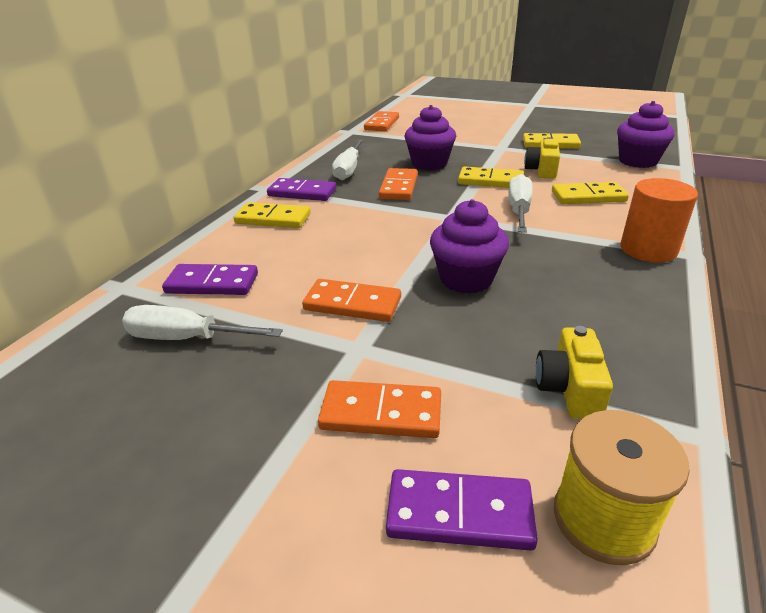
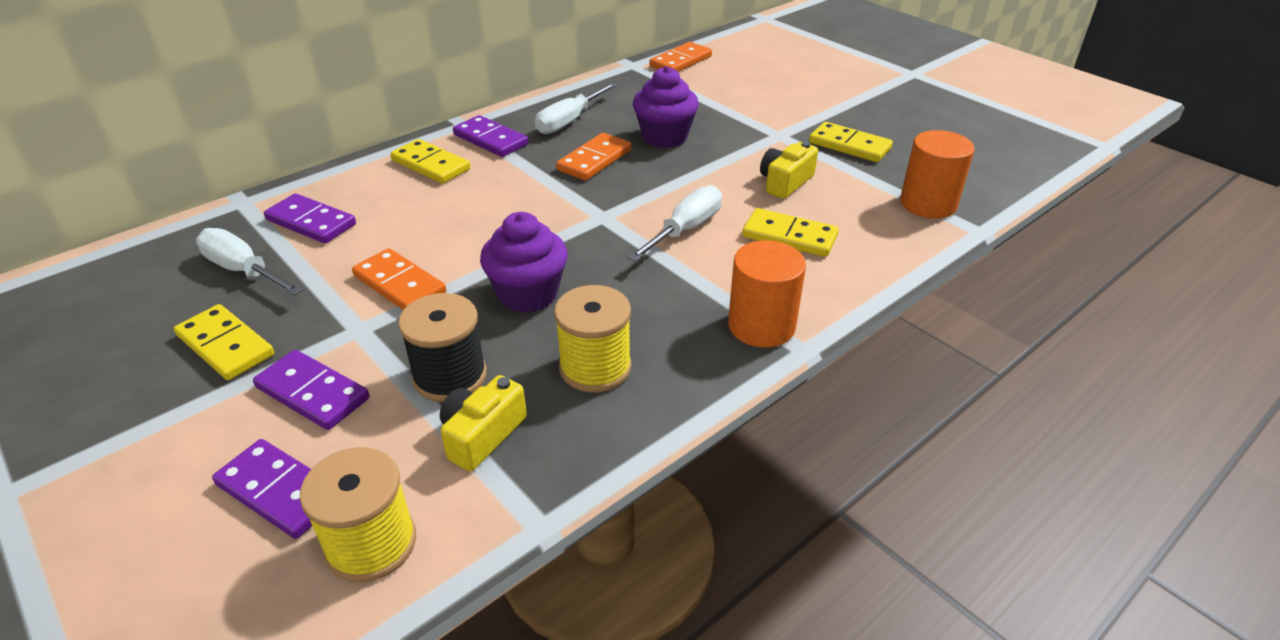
camera: 25 degrees right, 5 degrees up
(381, 413) = (312, 393): orange domino -> purple domino
(484, 355) = (450, 376): none -> black spool
(490, 181) = (704, 180): yellow domino -> yellow domino (226, 345)
(583, 310) = (595, 367): none -> yellow spool
(637, 161) = (928, 204): purple cupcake -> orange cylinder

